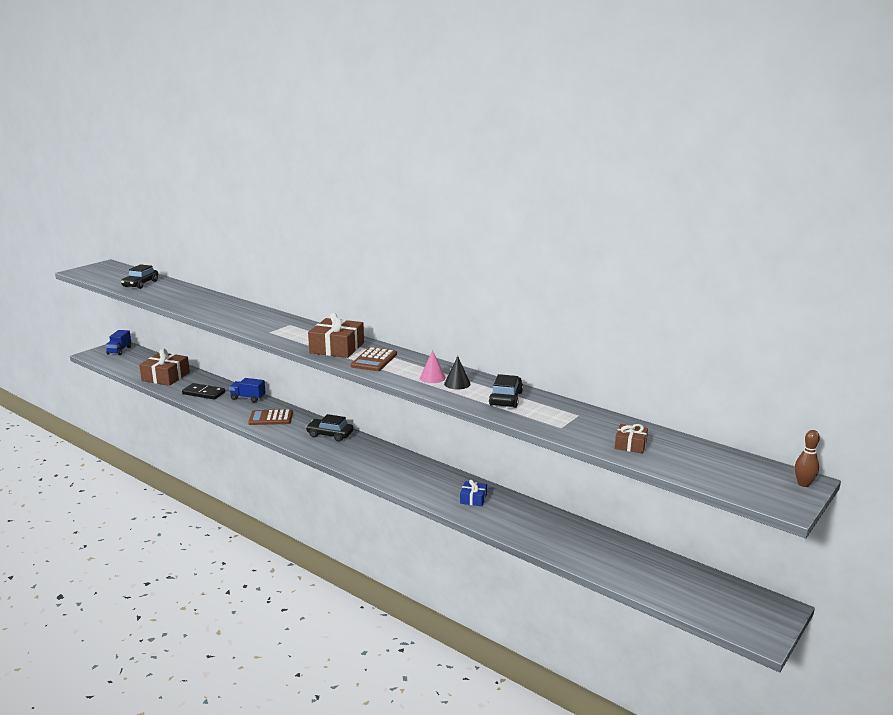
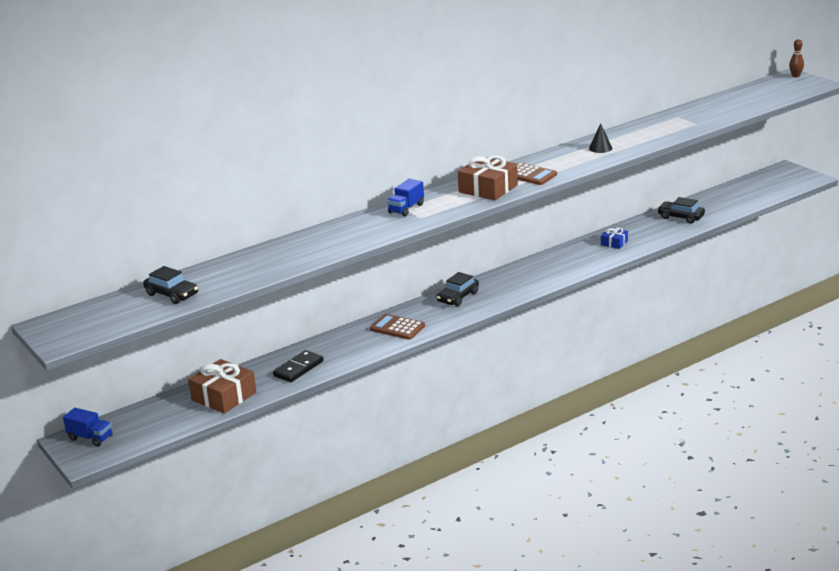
camera: 70 degrees left, 5 degrees up
(248, 398) = (333, 340): blue truck -> blue truck (406, 209)
(271, 418) = (397, 327): brown calculator -> brown calculator turned 105 degrees clockwise
(432, 377) = (583, 156): pink cone -> none
(506, 399) = (638, 135): black car -> black car (681, 217)
(630, 445) = (731, 108): brown gift -> none

